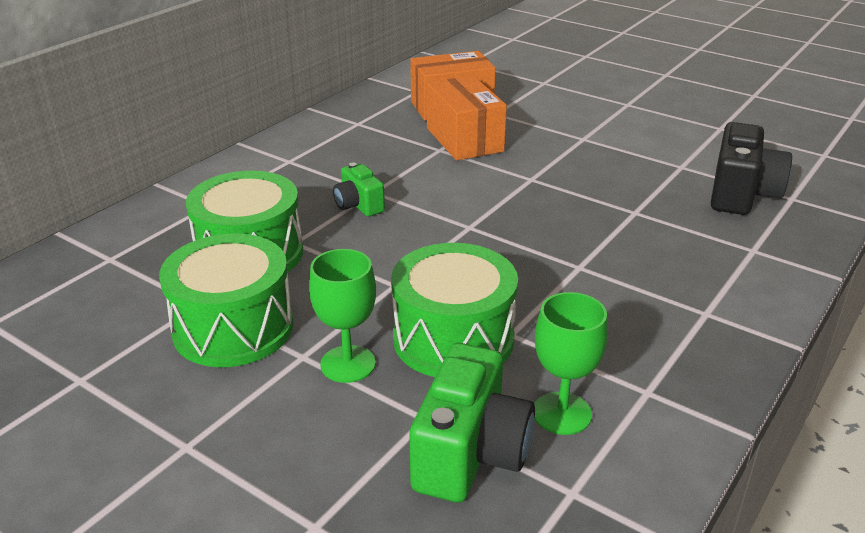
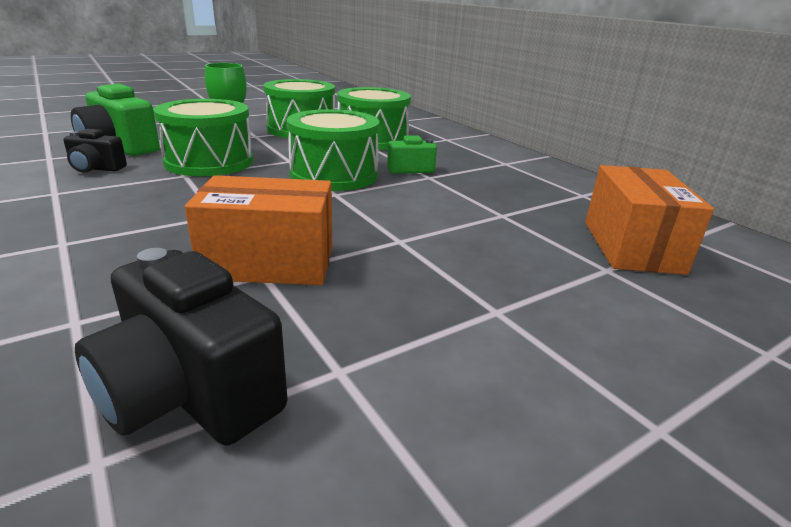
camera: 110 degrees right, 5 degrees down
(417, 242) = (334, 175): none -> green drum
(464, 140) = (522, 231): orange box -> orange box (269, 263)
(562, 413) = (96, 169): green goblet -> black camera

